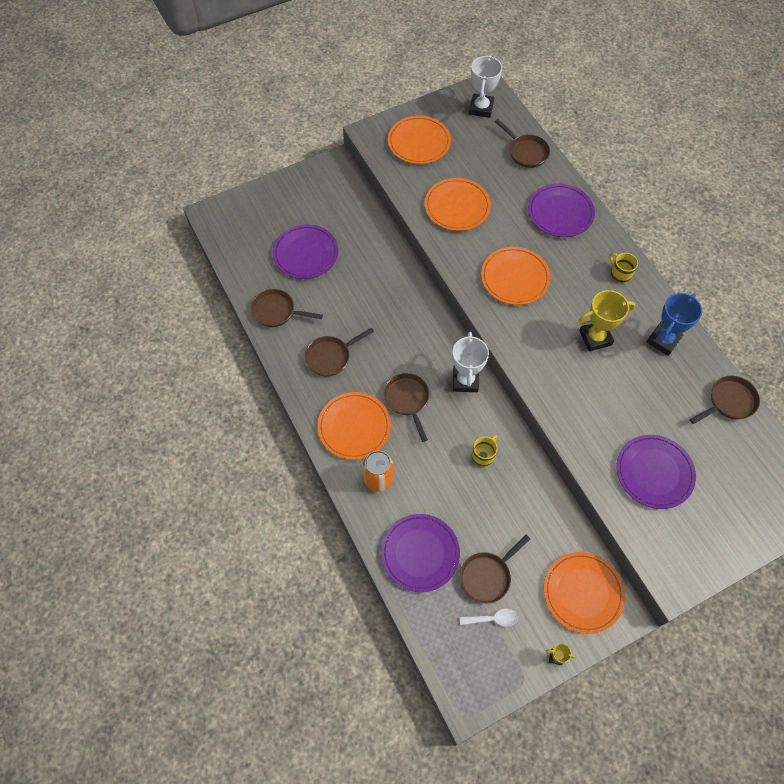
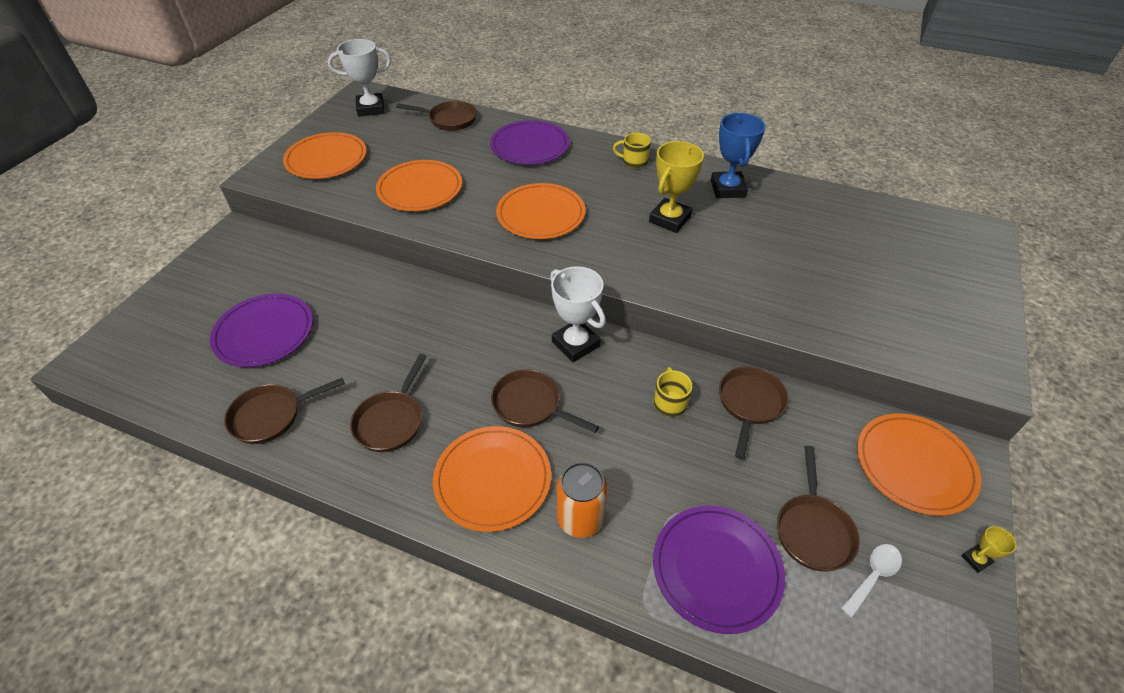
camera: 40 degrees left, 15 degrees down
(481, 108) = (371, 109): white trophy -> white trophy turned 75 degrees counterclockwise
(654, 472) = (850, 293): purple plate -> none
(729, 402) = (833, 202): brown pan -> brown pan (749, 404)

